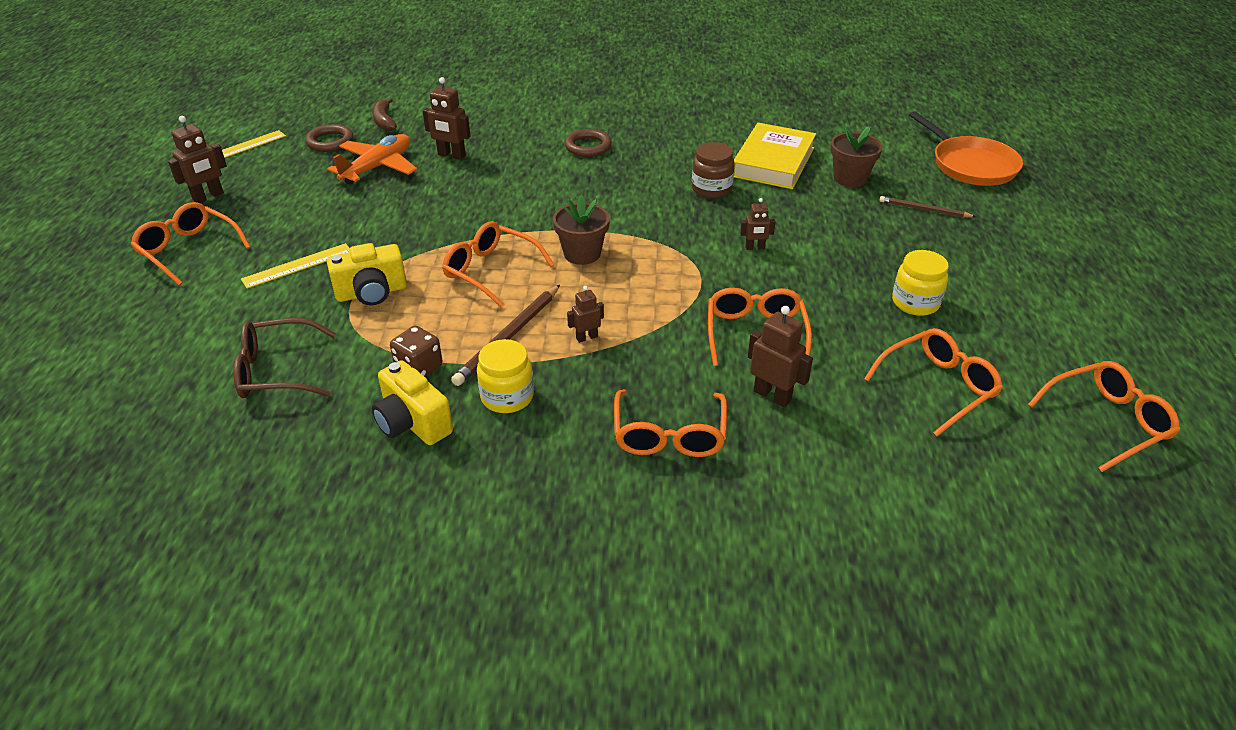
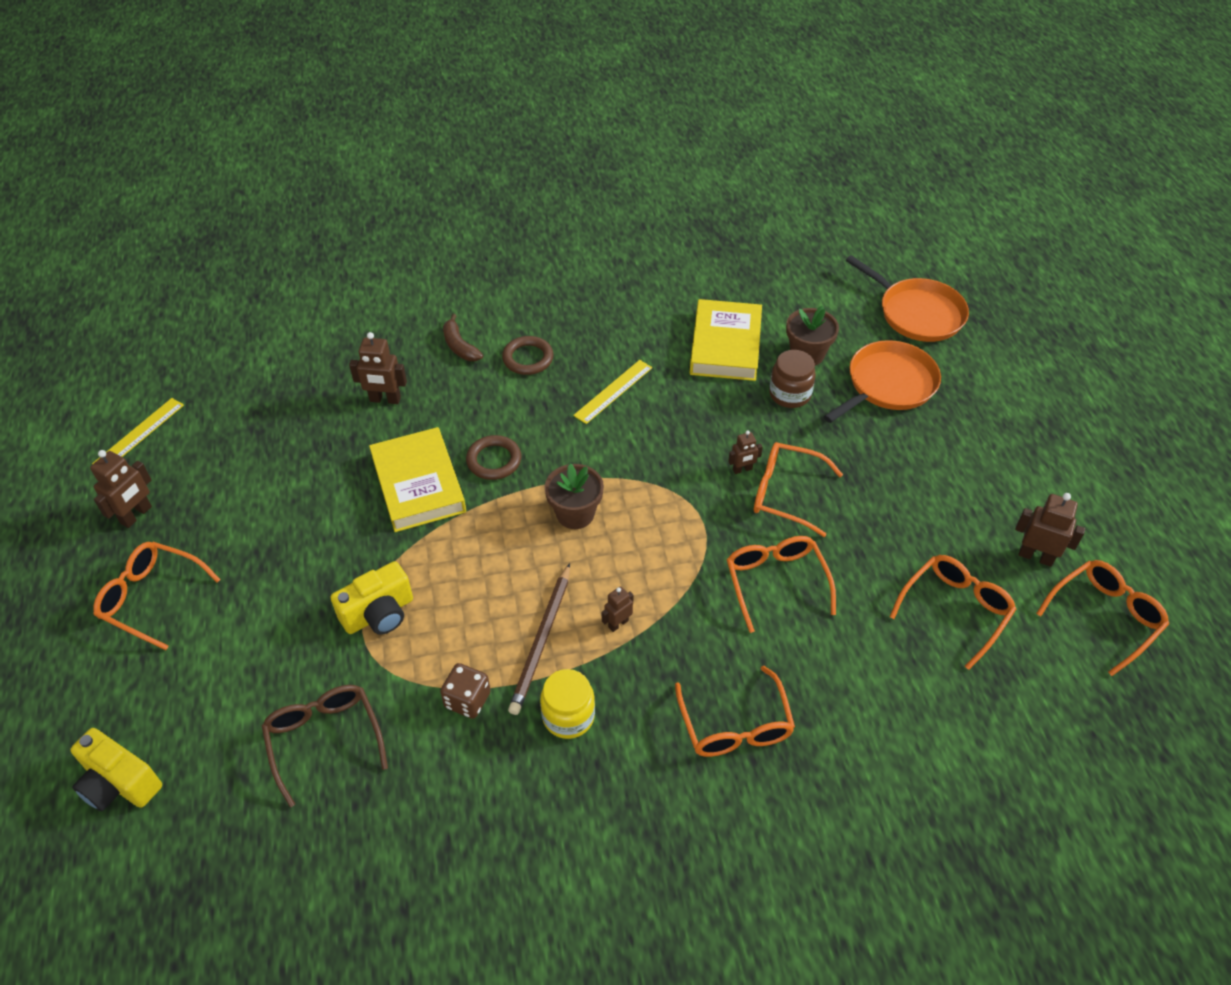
camera: 15 degrees left, 10 degrees up
(276, 371) = (324, 739): brown glasses -> brown glasses turned 90 degrees clockwise
(297, 265) = (283, 593): yellow ruler -> yellow ruler (613, 391)
(330, 142) = (239, 404): brown ring -> brown ring (494, 460)
(377, 167) = (310, 433): orange plane -> none
(384, 121) = (288, 360): brown banana -> brown banana (459, 346)
(412, 423) = (489, 770): yellow camera -> yellow camera (119, 783)
(451, 213) = (418, 484): none -> yellow book
(490, 271) = (490, 557): orange glasses -> orange glasses (785, 493)
(711, 189) = (675, 396): brown jar -> brown jar (790, 394)
(772, 396) = (813, 655): brown robot -> brown robot (1035, 556)
(915, 303) = (910, 510): yellow jar -> none
(924, 209) = (888, 384): brown pencil -> orange pan

